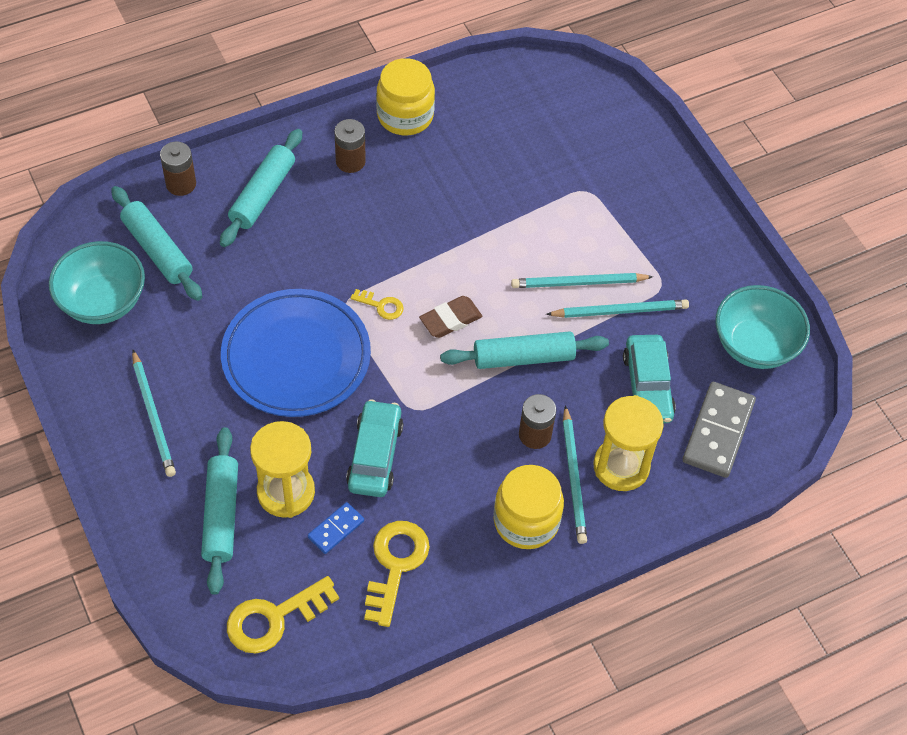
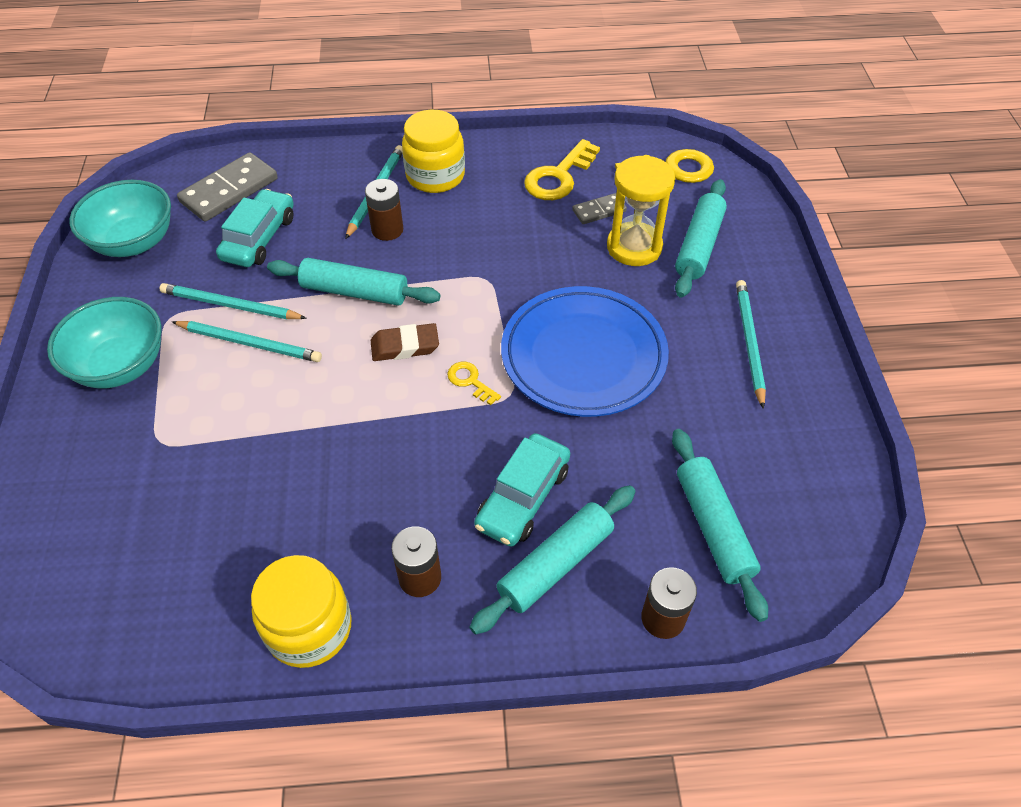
camera: 155 degrees left, 5 degrees down
(102, 301) = (792, 480): turquoise bowl -> turquoise bowl (121, 366)
(336, 529) = (599, 211): blue domino -> grey domino
(375, 455) = (540, 253): turquoise car -> turquoise car (523, 497)
(621, 466) = (330, 189): yellow hourglass -> none

